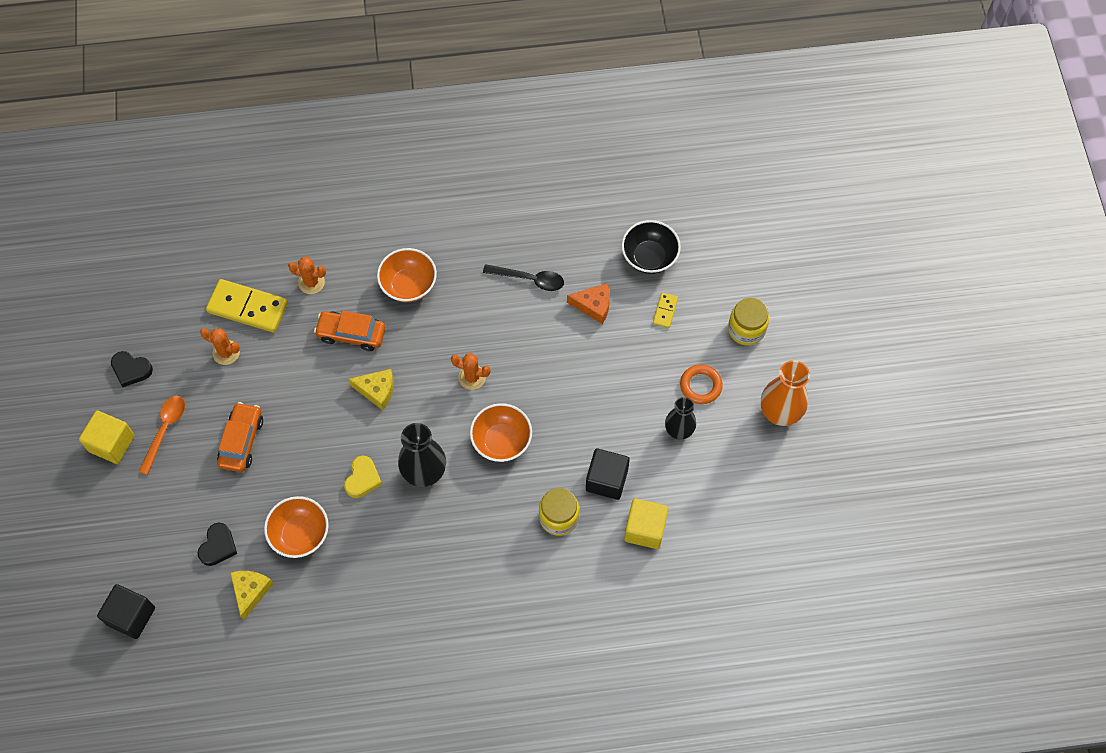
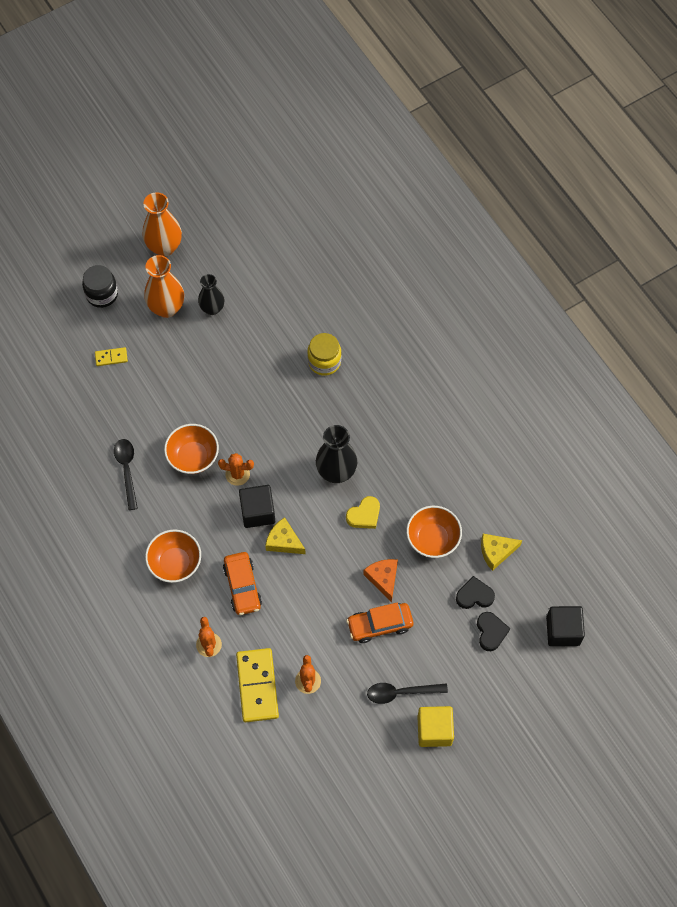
camera: 115 degrees left, 0 degrees up
(131, 370) = (362, 753): black heart -> black heart (491, 632)
(165, 430) = (401, 692): orange spoon -> black spoon
(363, 479) = (364, 515): yellow heart -> yellow heart turned 150 degrees clockwise
(377, 390) = (284, 541): yellow cheese -> yellow cheese turned 45 degrees counterclockwise
(472, 377) = (237, 474): orange cactus -> orange cactus turned 75 degrees counterclockwise
(501, 441) = (282, 428): orange bowl -> orange bowl (193, 457)
(593, 305) = (130, 411): orange cheese -> orange cheese (383, 578)
(606, 480) = (277, 341): black cube -> black cube (257, 512)
(645, 529) = (304, 301): yellow cube -> none
(649, 257) = (65, 388): black bowl -> none
(700, 386) = (166, 308): orange ring -> orange vase
(746, 329) = (102, 294): yellow jar -> black jar

